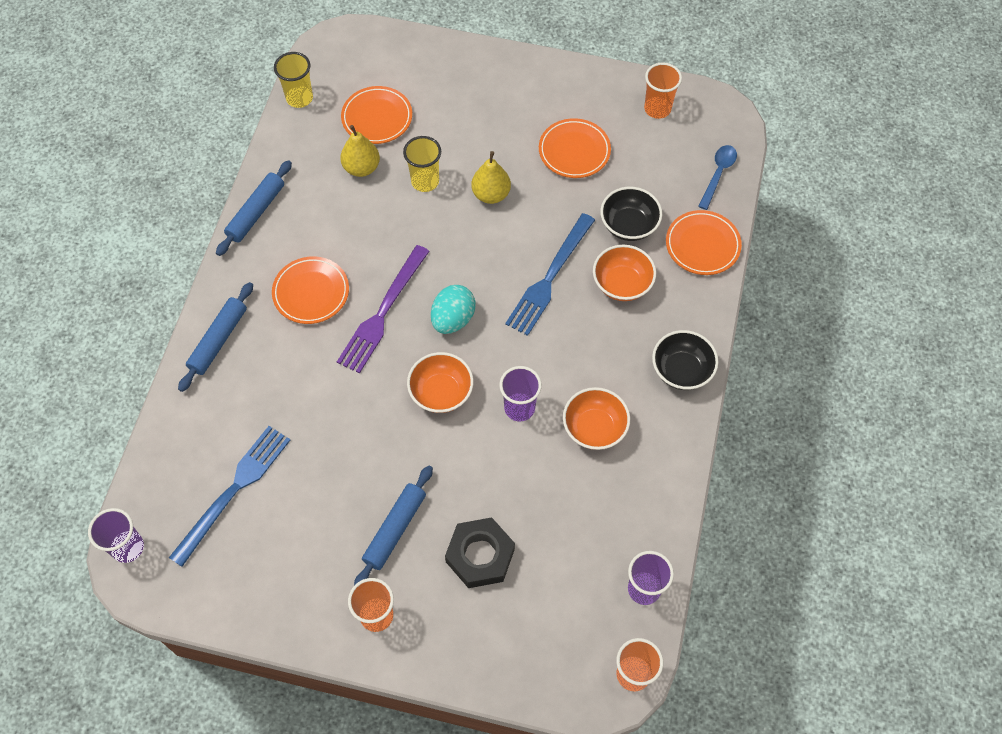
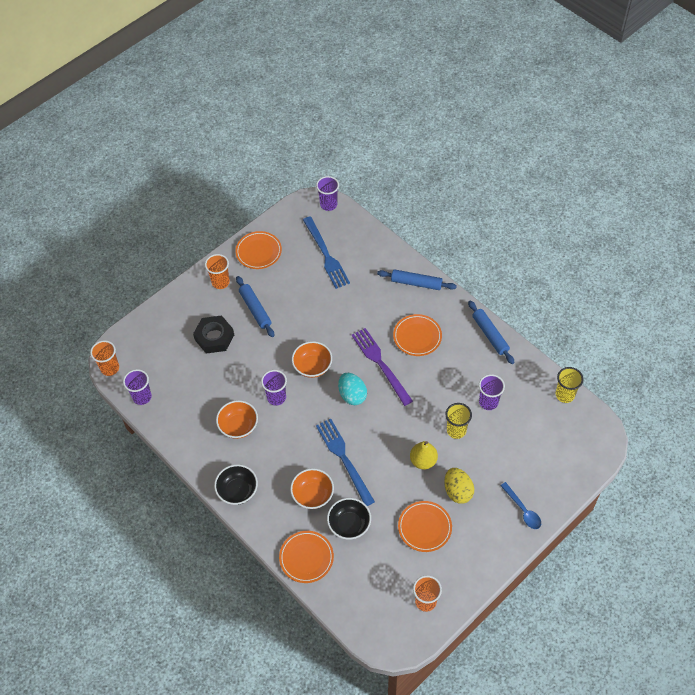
camera: 125 degrees right, 5 degrees down
(218, 340) = (416, 283): blue rolling pin -> blue rolling pin turned 45 degrees counterclockwise
(361, 168) = (488, 402): yellow pear -> purple cup
(377, 118) = (522, 429): orange plate -> orange plate (258, 252)
(505, 142) = (457, 491): none -> yellow egg
(718, 174) = (350, 604): blue spoon -> blue spoon (523, 510)

